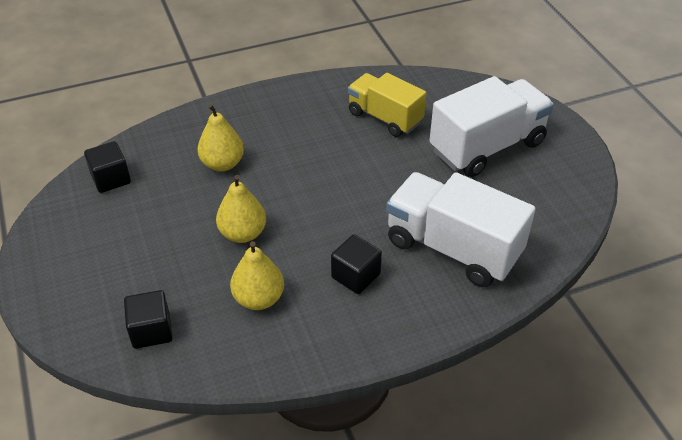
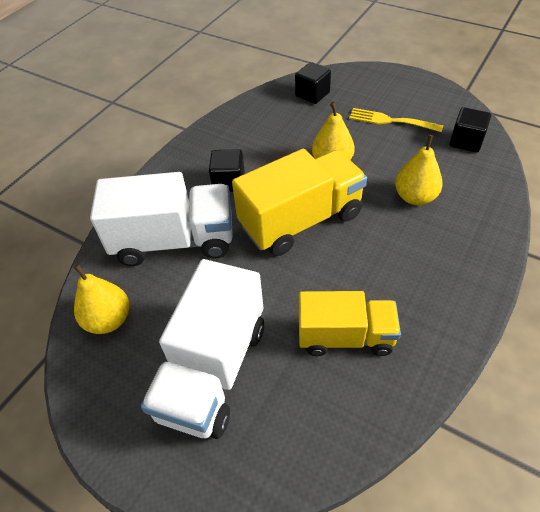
camera: 145 degrees right, 5 degrees up
(132, 240) = (390, 121): none -> yellow fork
(258, 299) = (275, 137): yellow pear -> yellow pear (109, 320)
(330, 201) = (301, 220): none -> yellow truck

